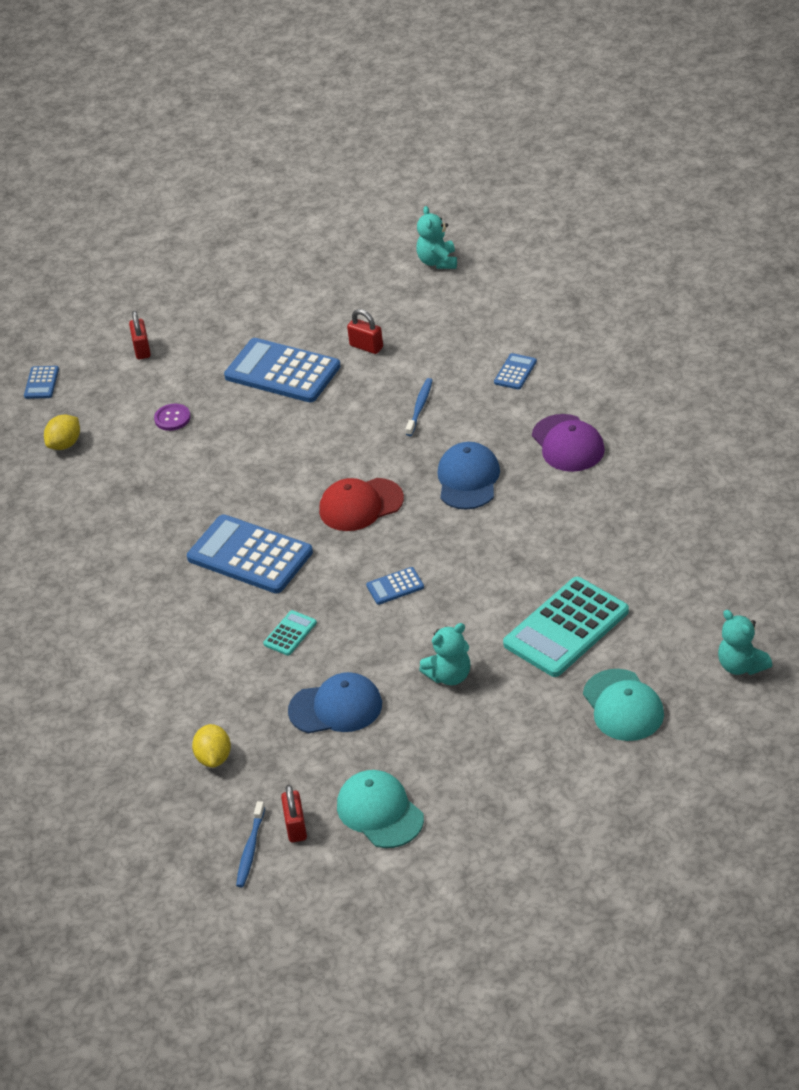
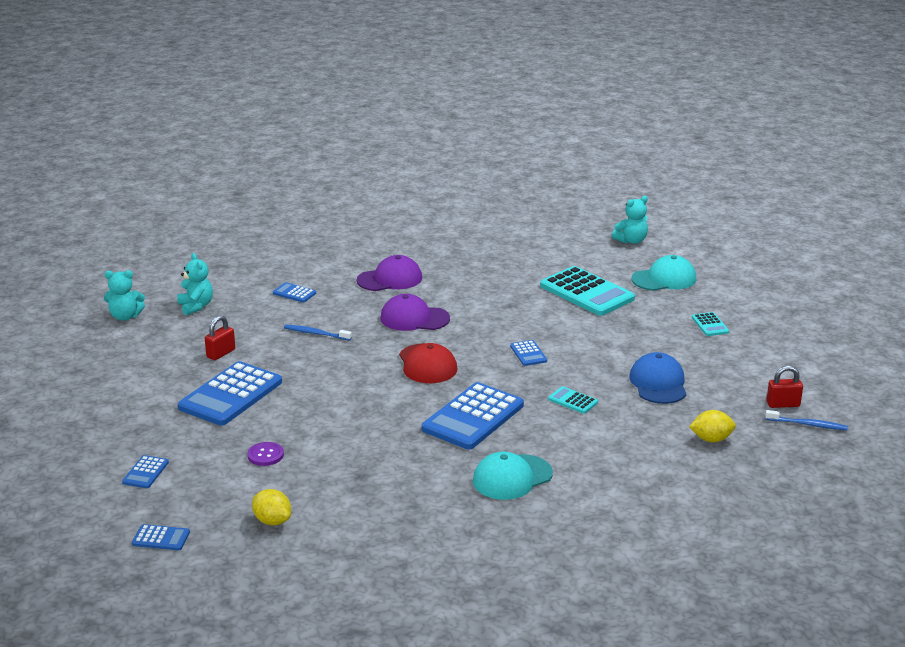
camera: 90 degrees left, 15 degrees down
(142, 349) = (145, 472): red padlock -> blue calculator
(380, 812) = (765, 370): turquoise cap -> turquoise cap (512, 477)
(449, 676) = (629, 337): turquoise teddy bear -> turquoise teddy bear (196, 306)
(468, 479) = (414, 318): blue cap -> purple cap
(494, 756) = (710, 325): none -> turquoise calculator

